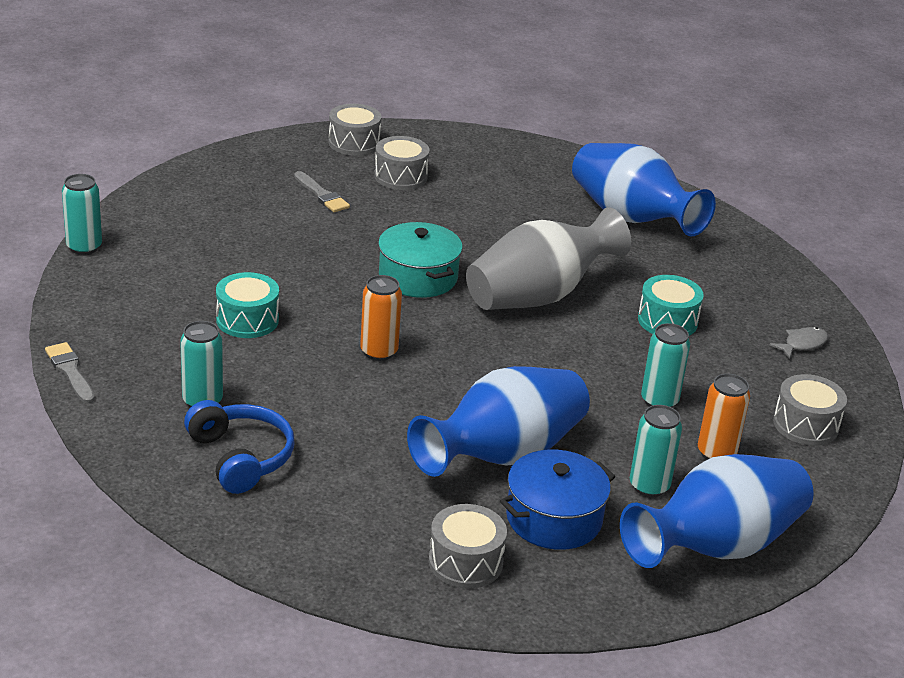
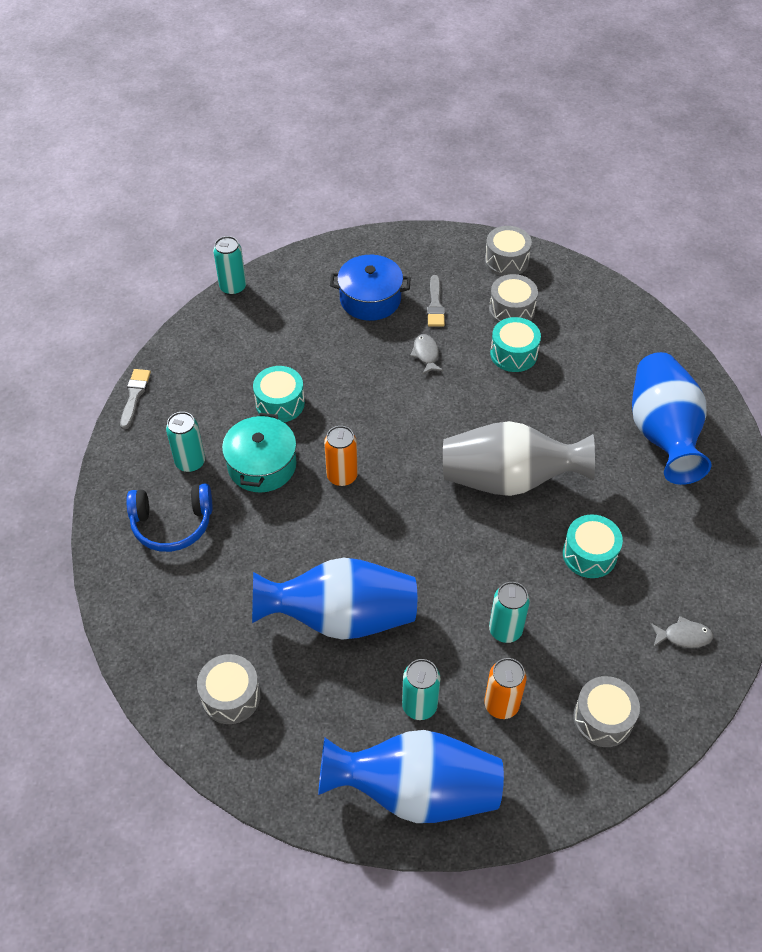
camera: 40 degrees right, 20 degrees up
(241, 457) = (172, 524): blue headphones -> blue headphones turned 75 degrees clockwise
(356, 234) = (426, 354): none -> grey fish
(418, 277) = (434, 418): turquoise pot -> turquoise pot (262, 465)
(439, 207) = (513, 354): none -> turquoise drum
(554, 518) = (324, 694): blue pot -> blue pot (370, 299)

